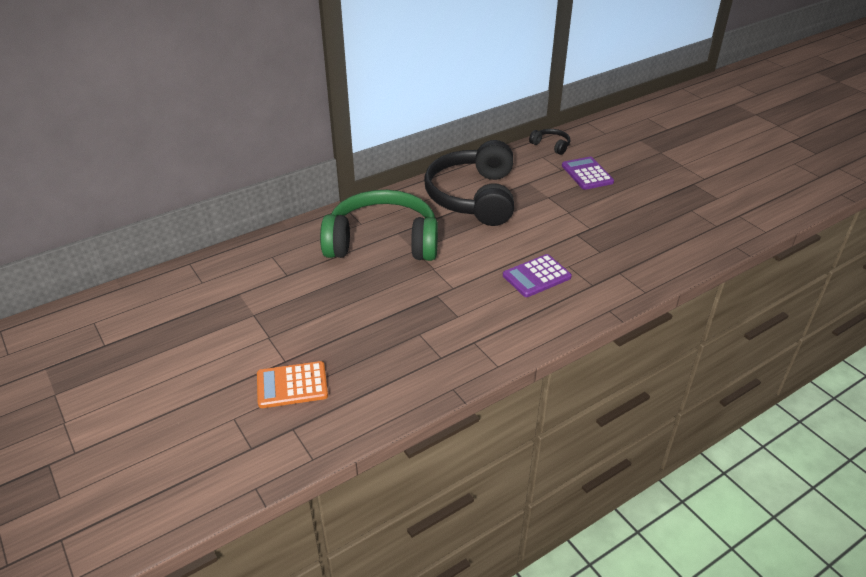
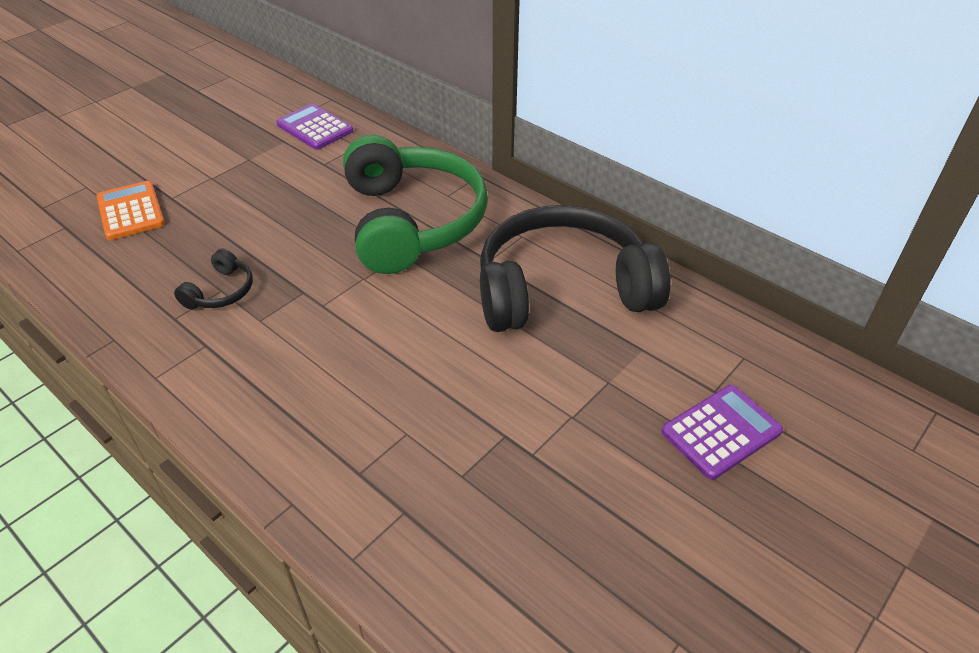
camera: 75 degrees right, 5 degrees up
(536, 276) = (367, 394): purple calculator -> purple calculator (315, 128)
(551, 145) = (793, 365): black headphones -> black headphones (221, 291)

